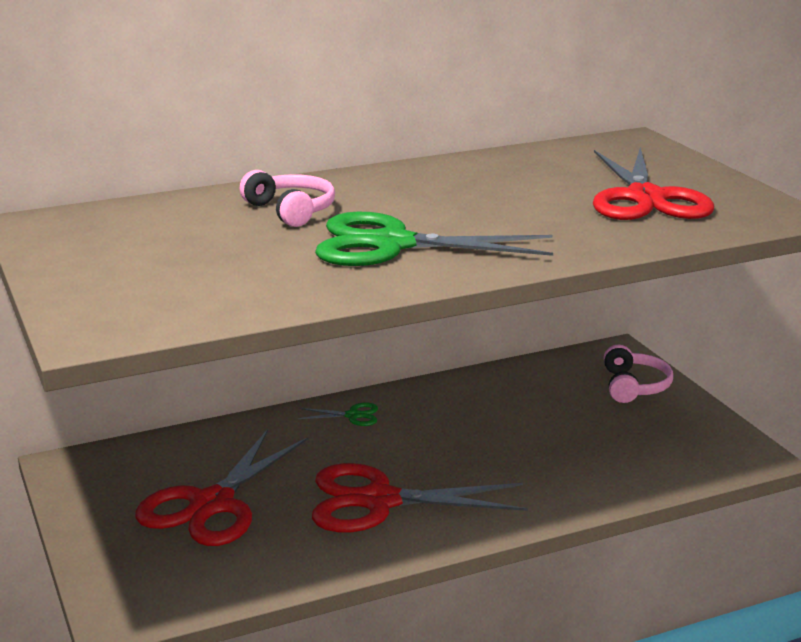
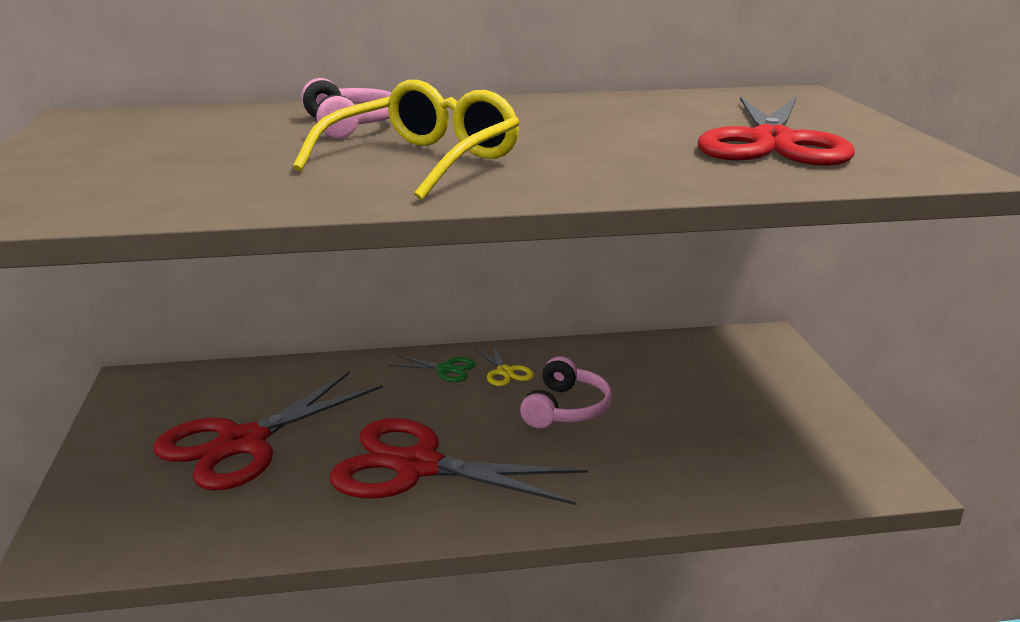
camera: 15 degrees right, 0 degrees up
(392, 244) = (423, 161): green scissors -> yellow glasses
(407, 411) = (505, 372): none -> yellow scissors
(634, 386) = (770, 377): pink headphones -> pink headphones (566, 409)

